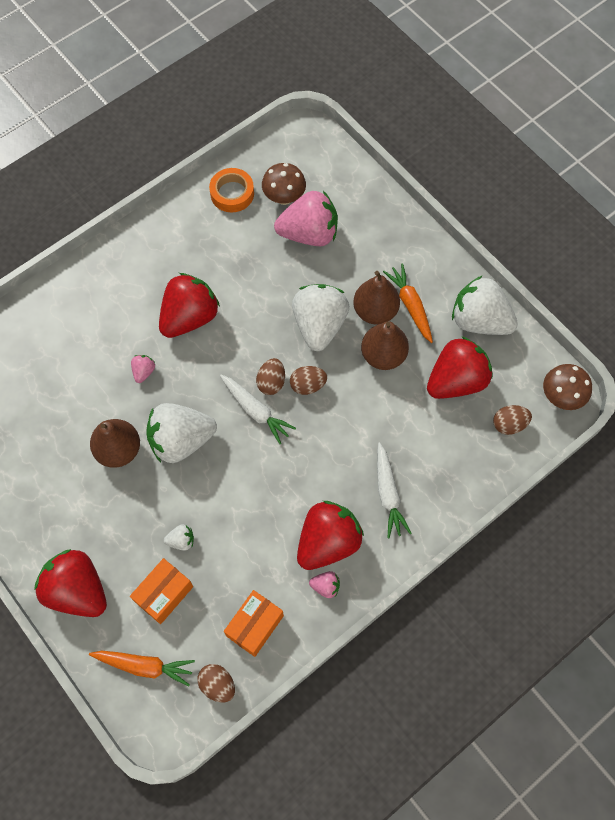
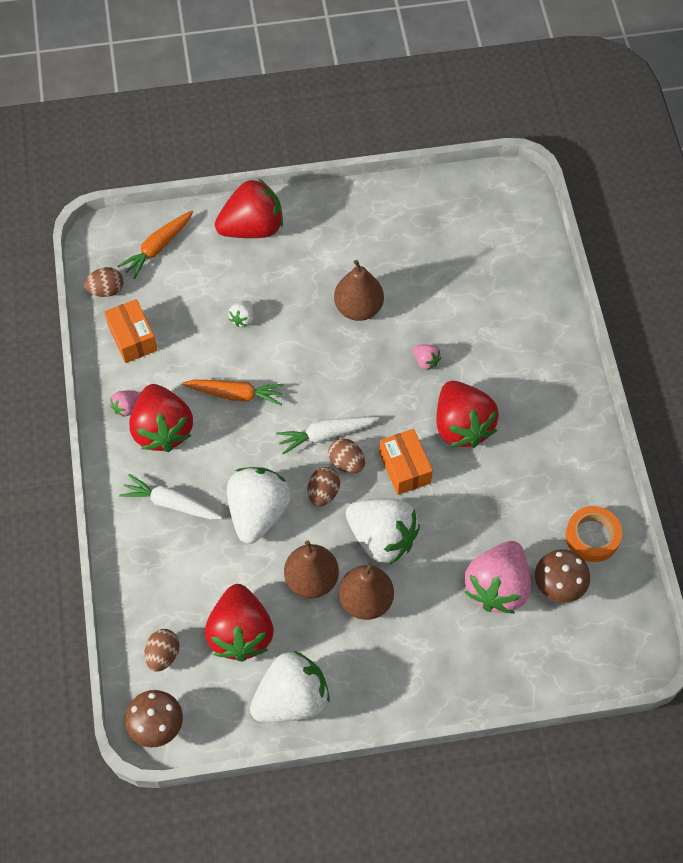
camera: 120 degrees right, 5 degrees down
(164, 594) = (206, 286): orange box -> orange box (405, 468)
(181, 440) = (336, 360): white strawberry -> white strawberry (258, 513)
(410, 306) = (351, 639): orange carrot -> orange carrot (236, 394)

